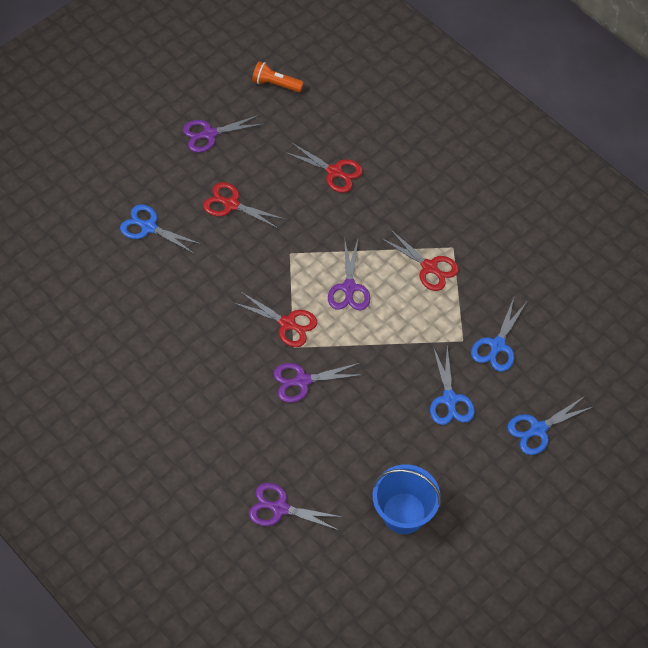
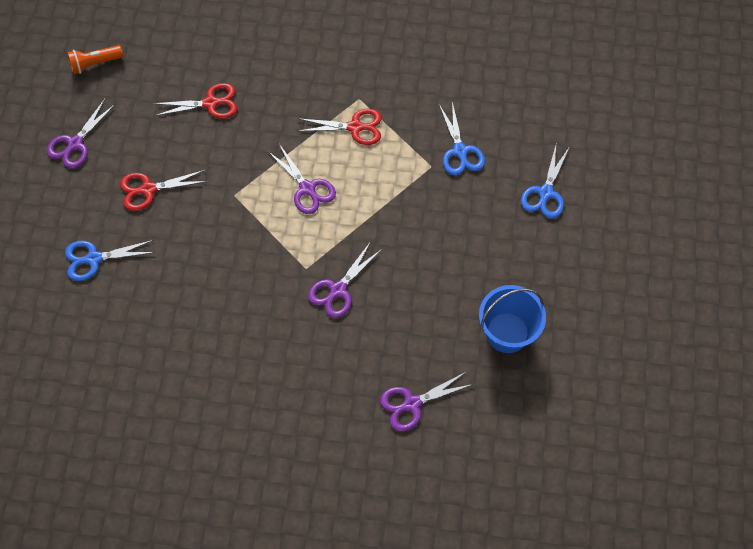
camera: 40 degrees left, 5 degrees up
(287, 324) = (284, 253): red scissors -> none
(449, 400) = (462, 219): blue scissors -> none

